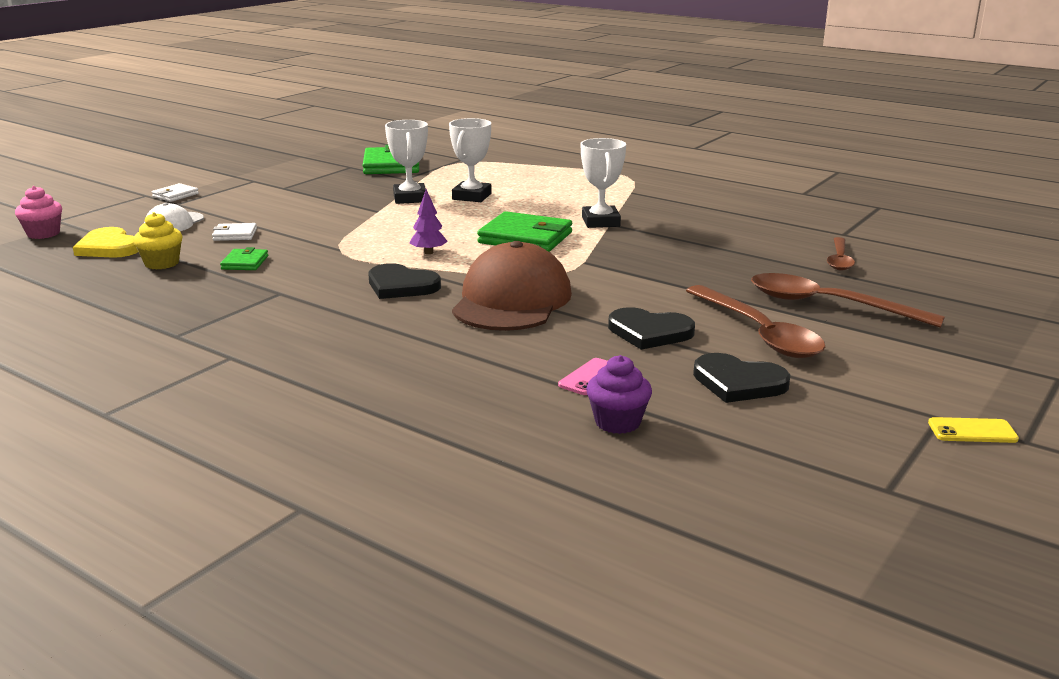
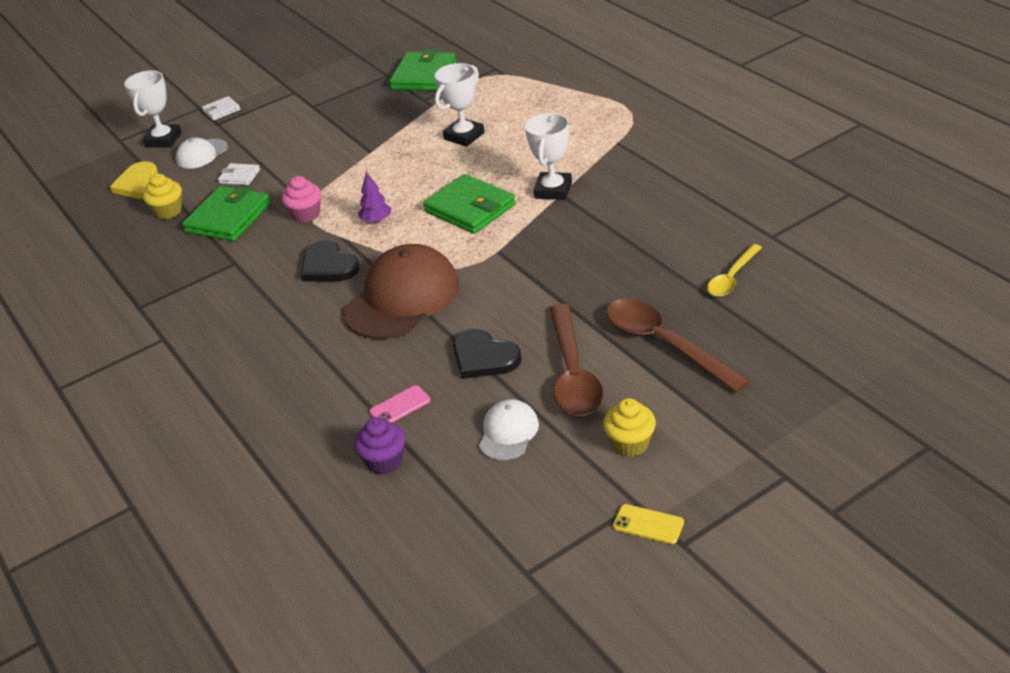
camera: 25 degrees right, 15 degrees up
(43, 234) = (102, 159): pink cupcake -> pink cupcake (306, 215)
(245, 262) = (228, 218): green wallet -> green wallet, size x1.98
(410, 198) = (409, 134): white trophy -> white trophy (163, 140)
(738, 382) = (508, 432): black heart -> white cap
(839, 260) = (732, 278): brown spoon -> yellow spoon
(879, 375) = (630, 444): none -> yellow cupcake

